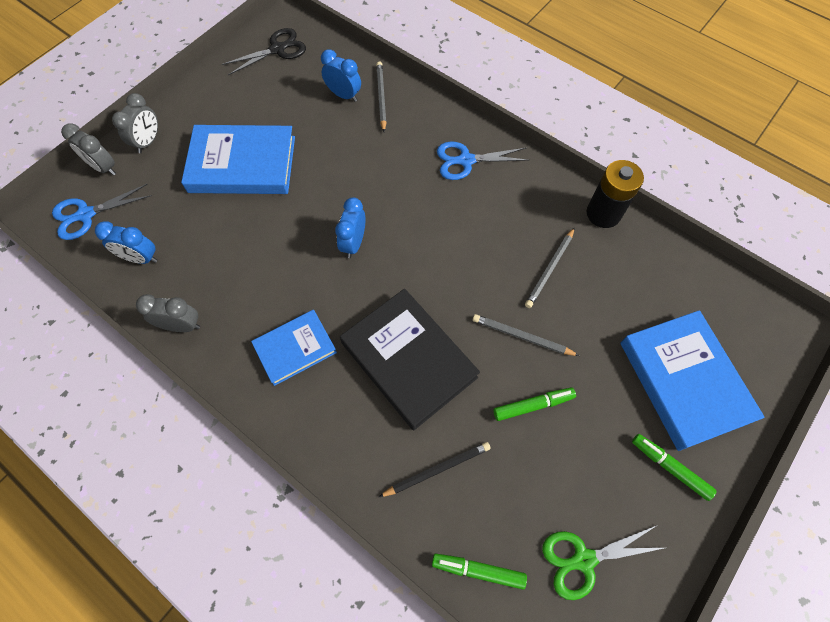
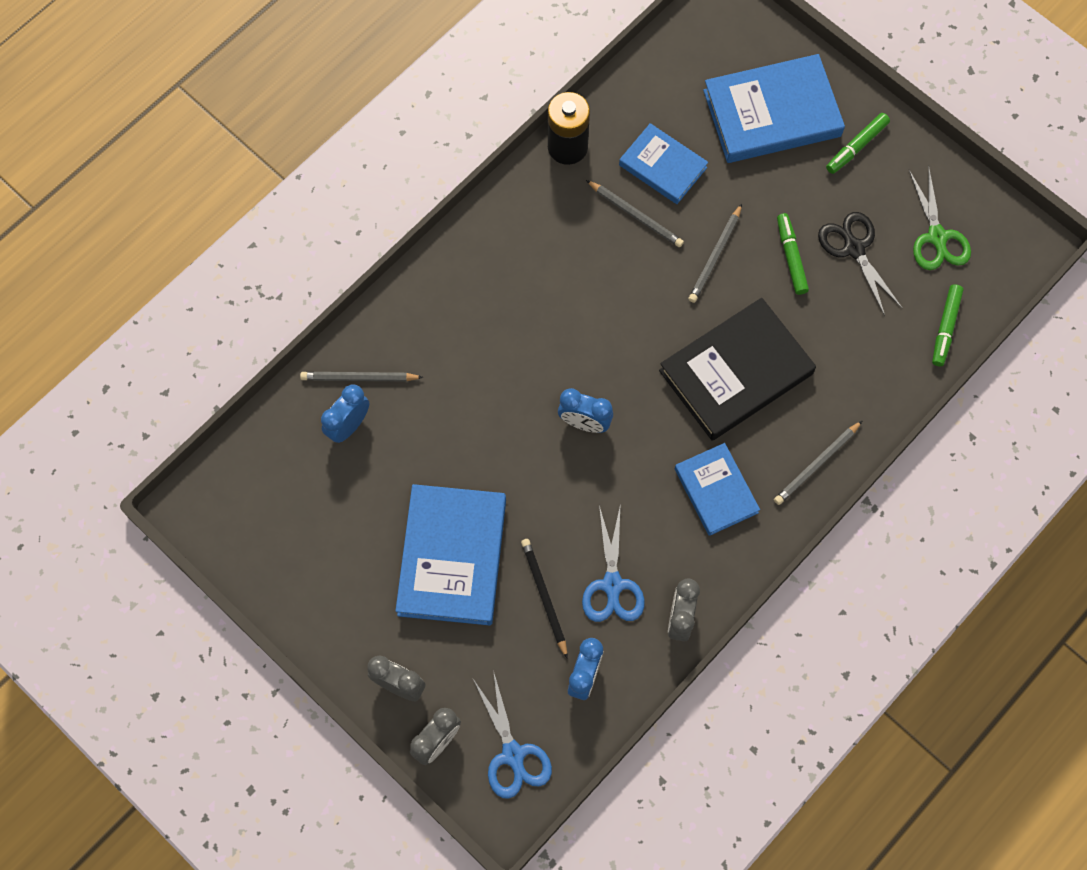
camera: 85 degrees left, 5 degrees up
(277, 49) = (249, 514): black scissors -> black scissors (854, 249)
(321, 437) = (817, 464): none -> grey pencil
(437, 469) = (852, 355): black pencil -> black pencil (544, 597)
(466, 160) = (476, 284): blue scissors -> blue scissors (612, 584)
(603, 288) = (663, 166): none -> blue book

